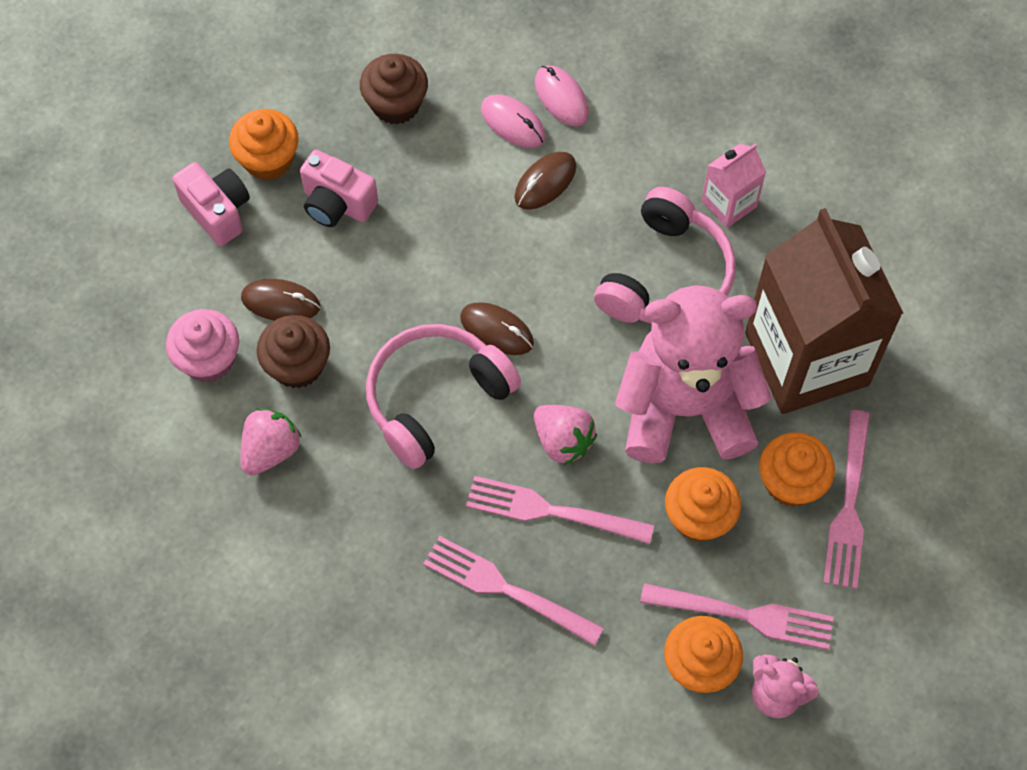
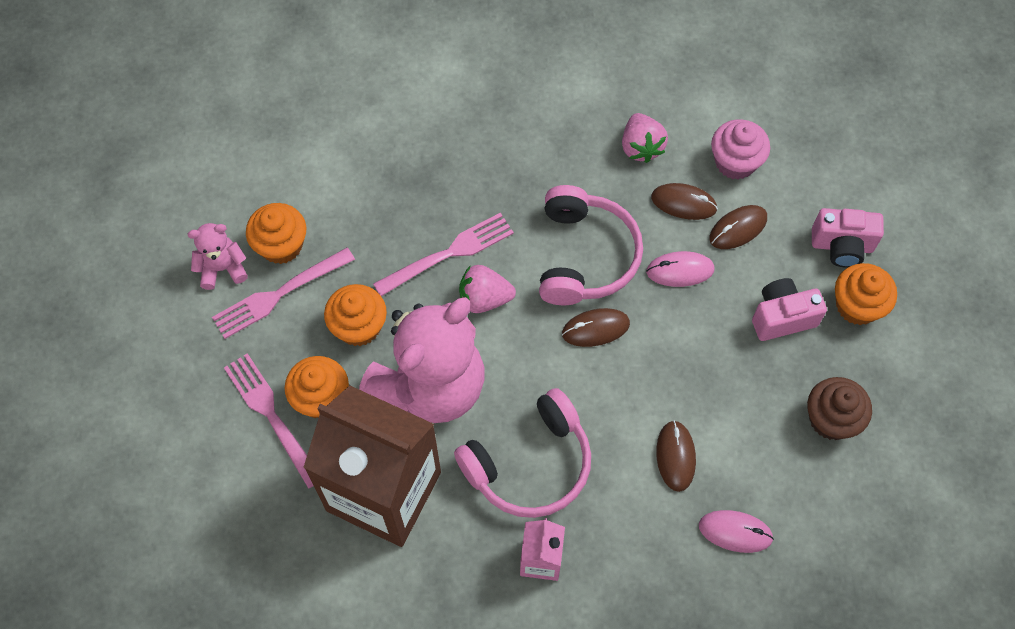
camera: 135 degrees right, 0 degrees up
(297, 365) = (683, 203): brown cupcake -> brown mouse
(506, 589) = (430, 191): pink fork -> none
(513, 123) = (744, 479): pink mouse -> pink mouse (680, 270)
(666, 276) = (529, 464): pink headphones -> pink headphones turned 105 degrees counterclockwise

